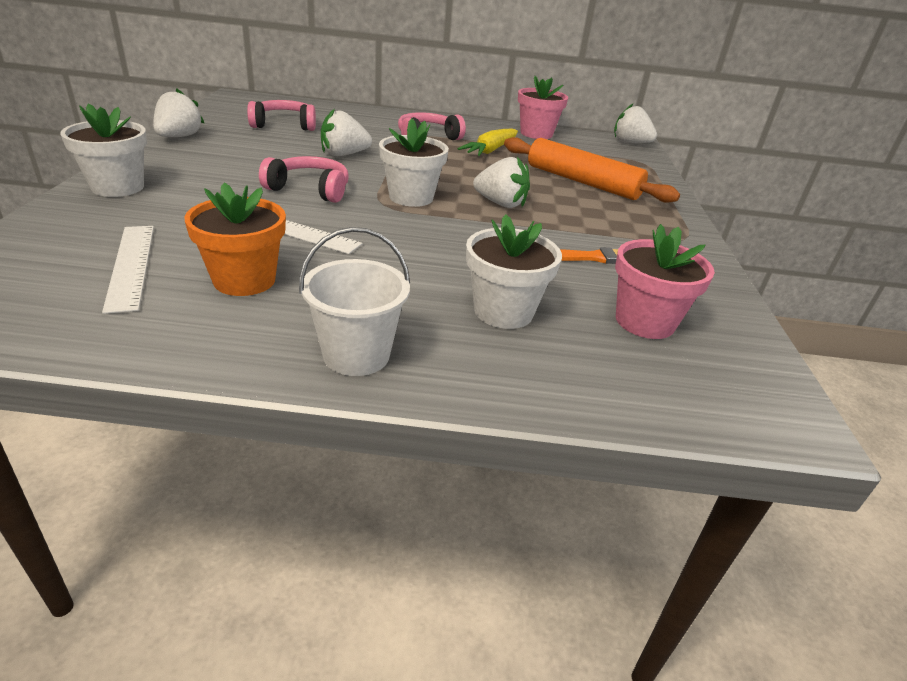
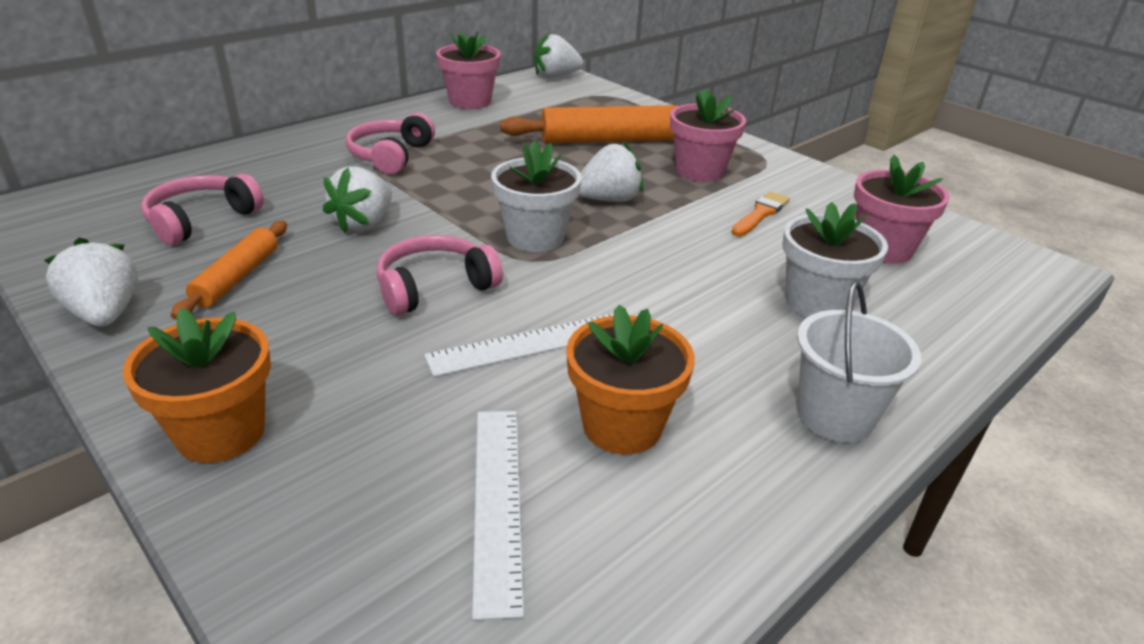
camera: 45 degrees left, 0 degrees up
(118, 187) = (221, 432): white flower pot -> orange flower pot
(131, 265) = (497, 502): white ruler -> white ruler turned 60 degrees clockwise
(246, 148) = (237, 277): none -> orange rolling pin
(490, 150) = (477, 142): yellow carrot -> none
(607, 220) = (699, 171): none -> pink flower pot

